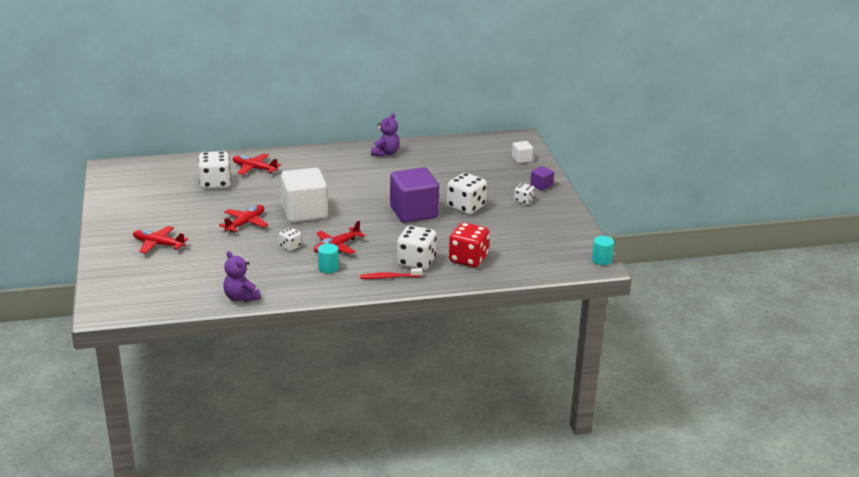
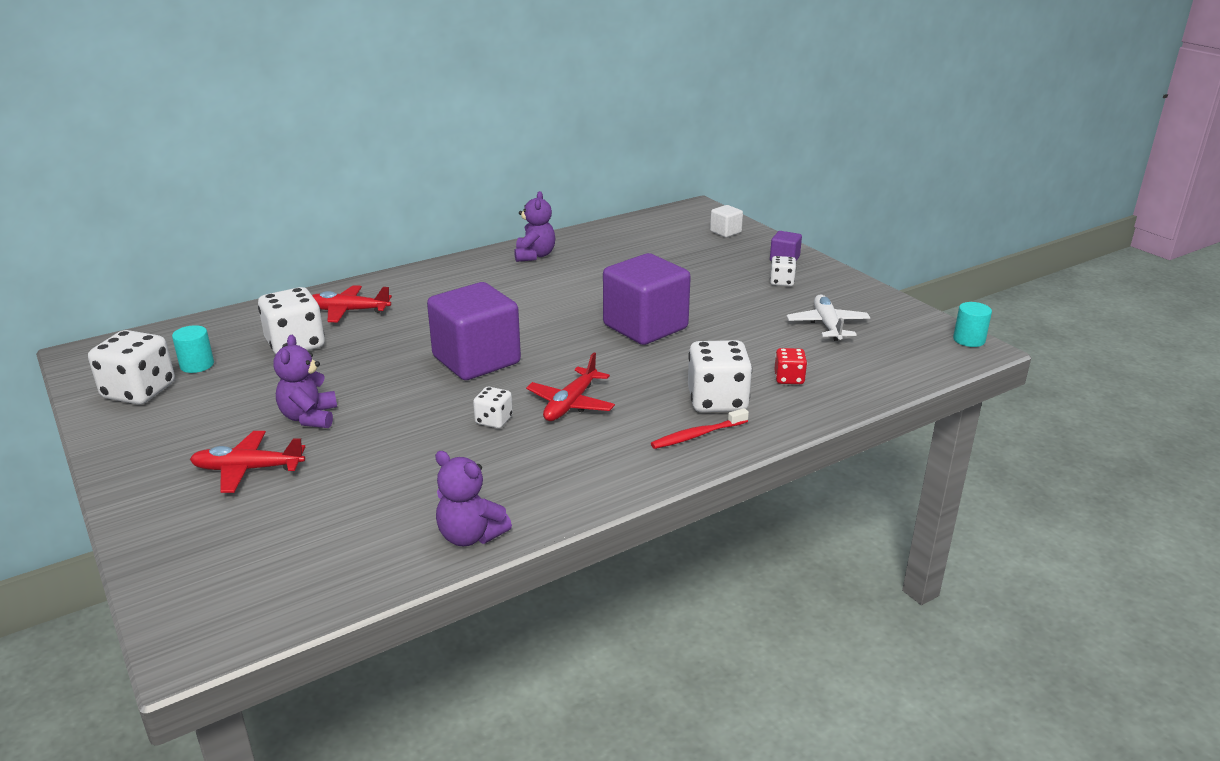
camera: 20 degrees left, 0 degrees up
(200, 225) = (309, 417): none -> purple teddy bear
(245, 223) = (388, 398): red plane -> none
(304, 212) = (476, 360): white cube -> purple cube
(328, 268) = (586, 443): turquoise cylinder -> turquoise cylinder (197, 365)
(466, 207) = (713, 305): white dice -> white dice (139, 391)
(468, 259) = (789, 378): red dice -> red dice, size x0.53
(523, 233) = (827, 325): none -> white plane

